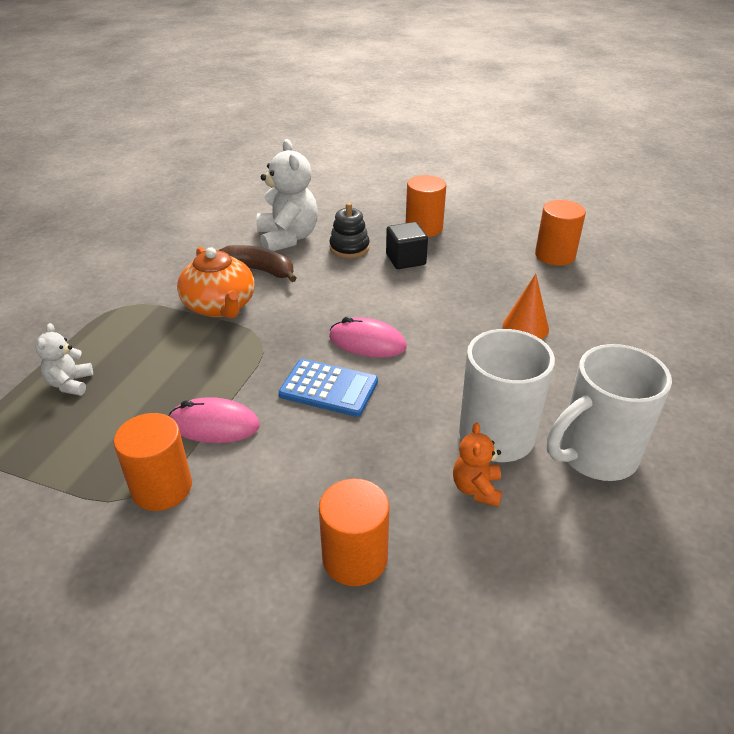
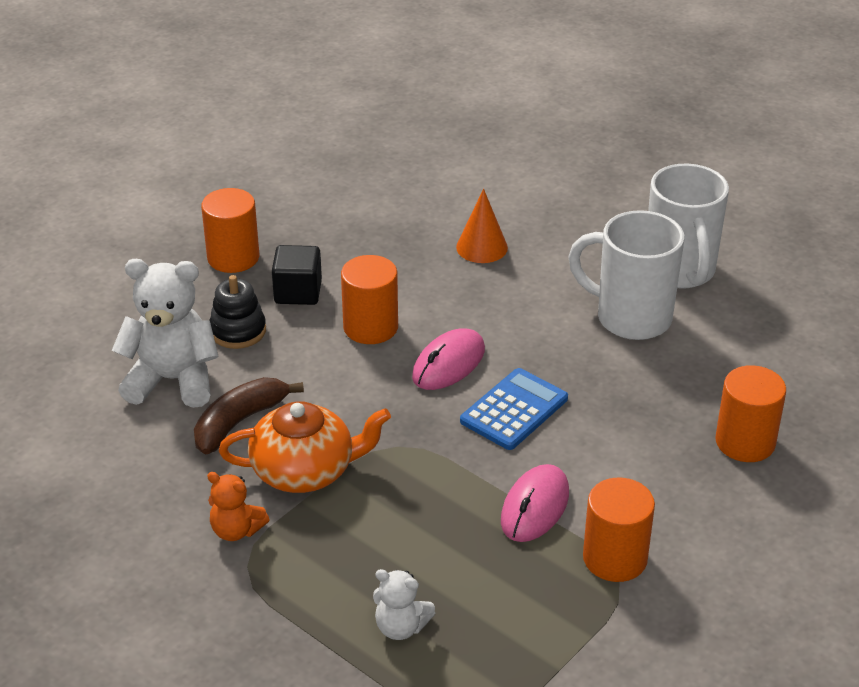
camera: 70 degrees left, 0 degrees up
(476, 489) = (692, 350): orange teddy bear -> orange teddy bear (236, 530)
(555, 255) = (363, 182): orange cylinder -> orange cylinder (370, 327)

